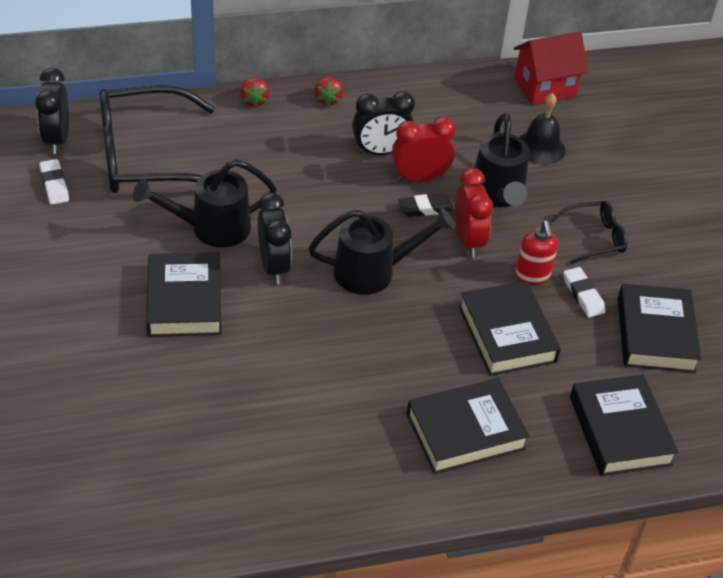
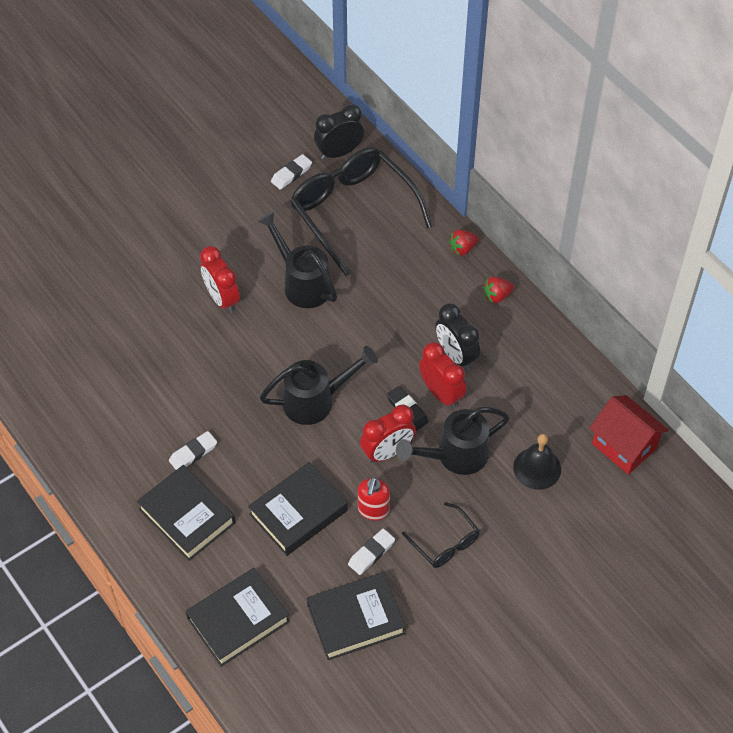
camera: 70 degrees right, 10 degrees up
(185, 301) = (222, 299): black book -> red clock
(274, 266) = (285, 337): black clock -> none
(373, 272) = (315, 401): black watering can -> black watering can turned 75 degrees counterclockwise
(383, 397) = (193, 453): none -> white eraser
(532, 275) = (373, 510): red soap dispenser -> red soap dispenser turned 45 degrees counterclockwise

